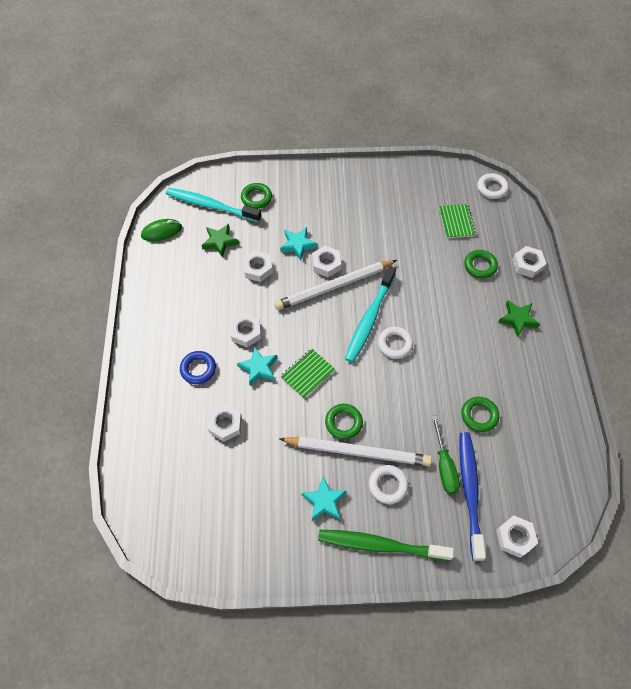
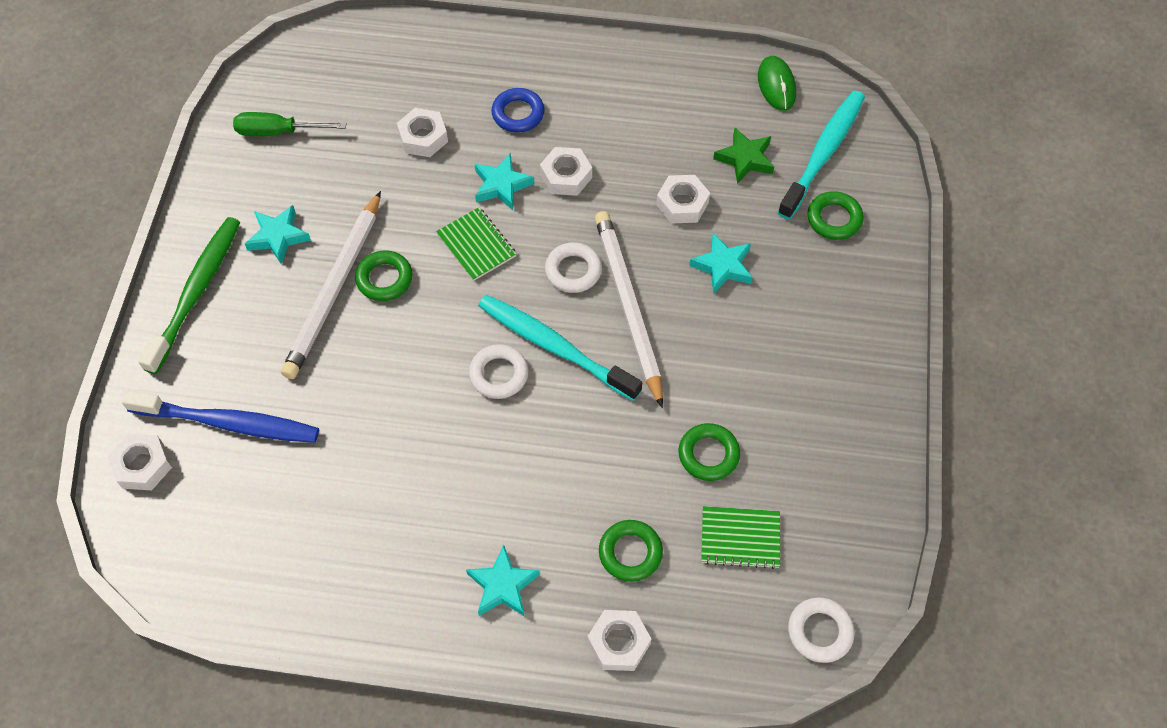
camera: 100 degrees right, 0 degrees up
(326, 264) = (675, 302): white nut -> none
(388, 485) = (274, 317): white ring -> white ring (573, 271)
(444, 466) = (278, 398): green screwdriver -> green screwdriver (278, 132)
(479, 415) = (341, 469): green ring -> green ring (708, 454)
(517, 319) = (502, 585): green star -> turquoise star

